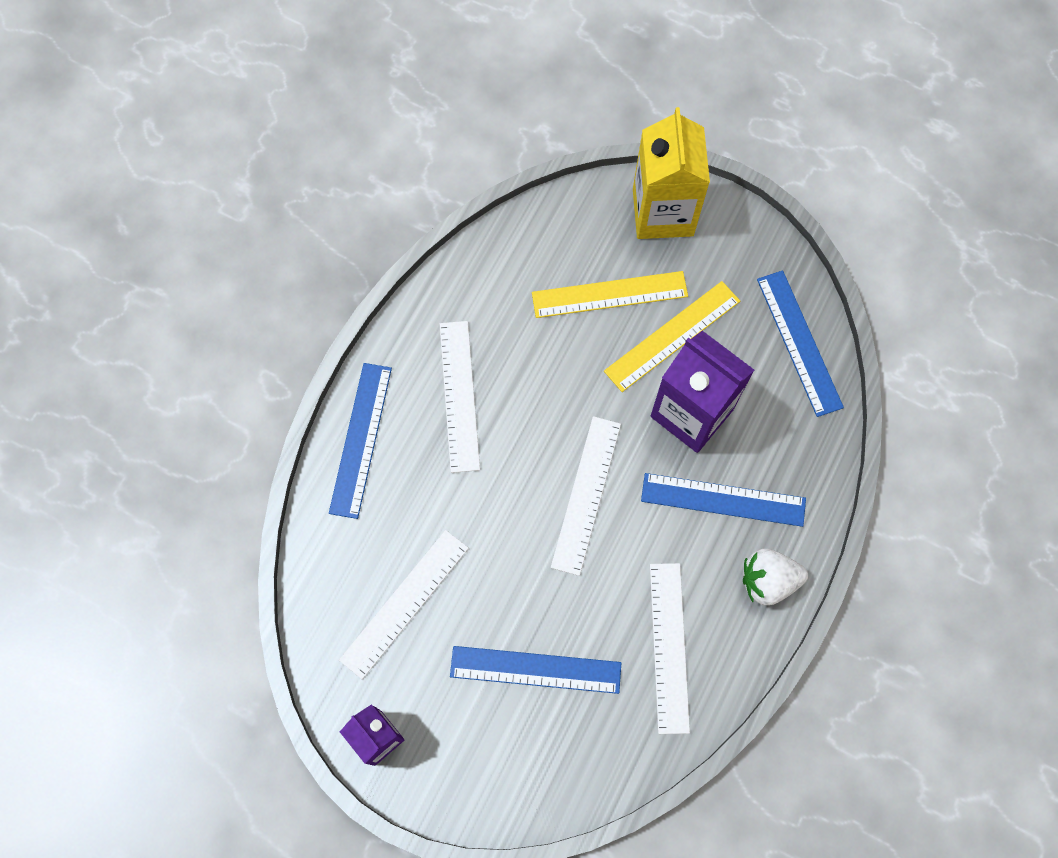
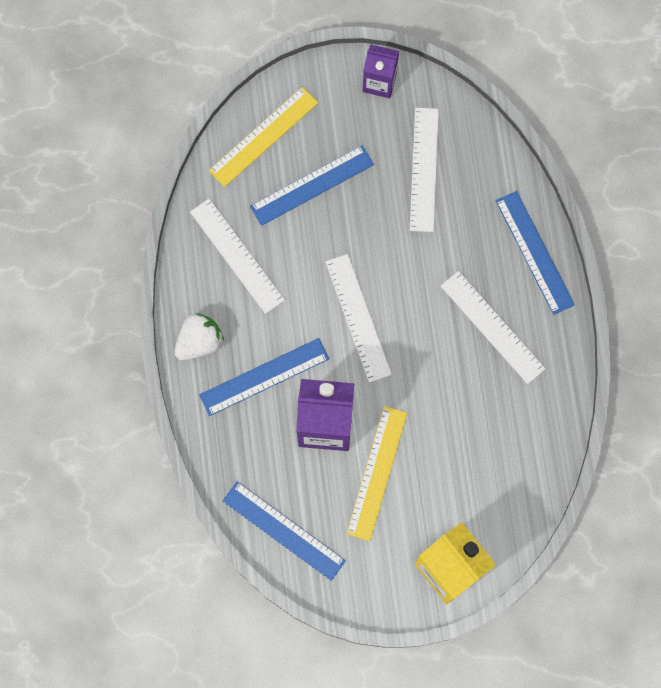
camera: 145 degrees right, 5 degrees up
(609, 294) = (443, 474): yellow ruler -> yellow ruler (264, 137)

